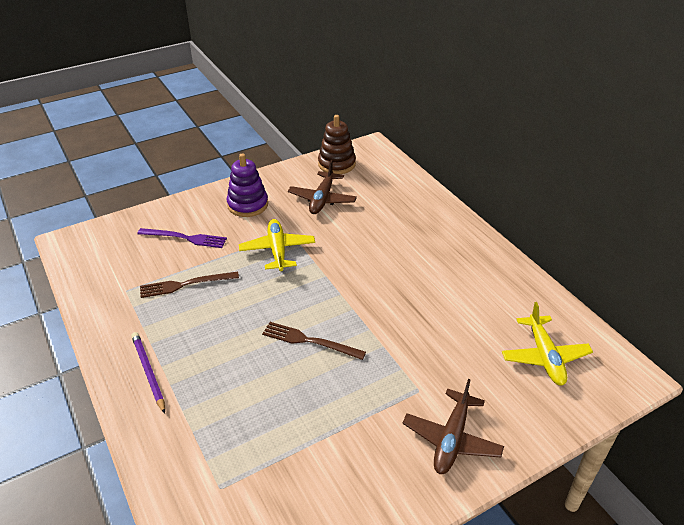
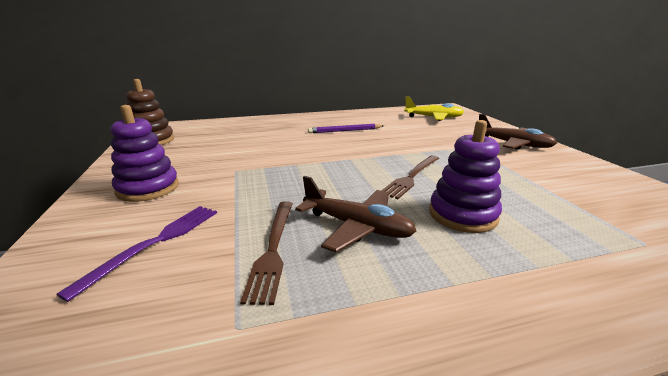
camera: 75 degrees left, 15 degrees down
(148, 372) = (470, 300): purple pencil -> purple pencil (345, 131)
(244, 374) = (462, 215): none -> purple stacking toy
(277, 250) = (259, 179): yellow plane -> none
(322, 199) = (200, 151): brown plane -> brown plane (357, 227)

